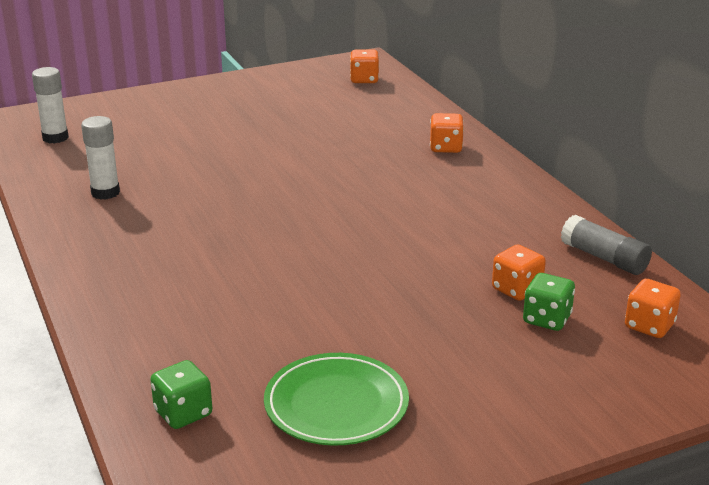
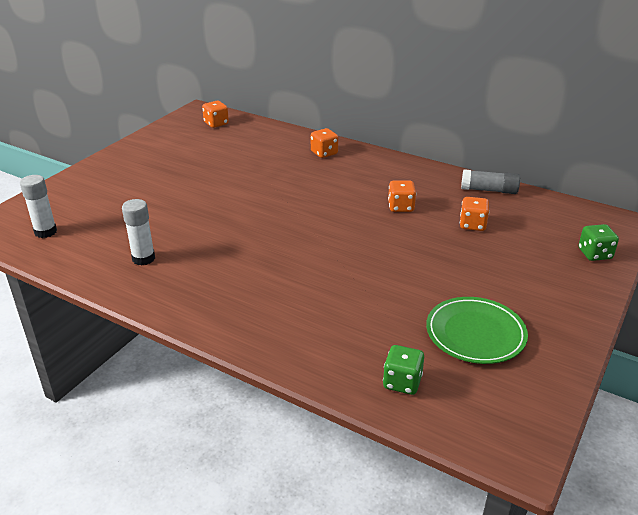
camera: 35 degrees left, 5 degrees up
(546, 319) = (508, 236): green dice -> green dice (594, 254)
(649, 326) = (556, 219): orange dice -> orange dice (400, 207)

